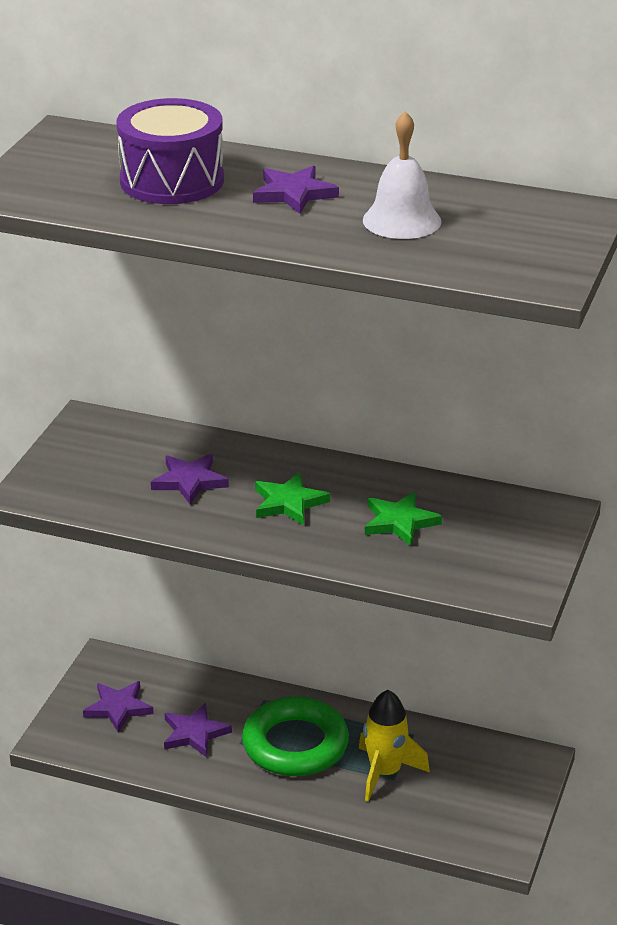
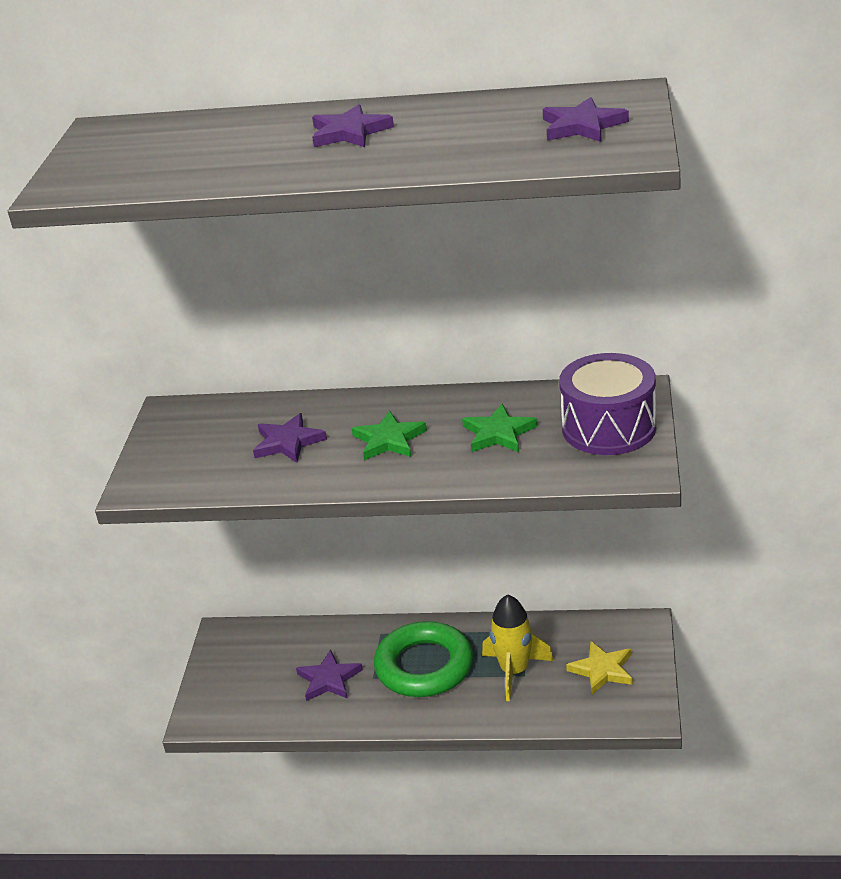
camera: 10 degrees left, 0 degrees up
(118, 708) = (250, 674): purple star -> purple star (582, 126)
(172, 181) = (225, 145): purple drum -> purple drum (609, 428)
(402, 220) = (465, 133): white bell -> none
(476, 794) = (602, 670): none -> yellow star

